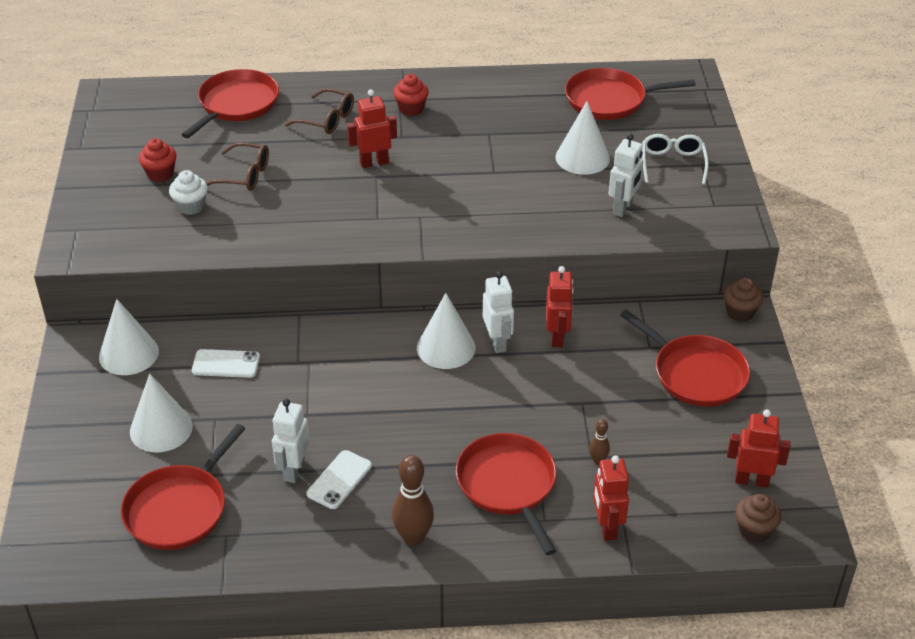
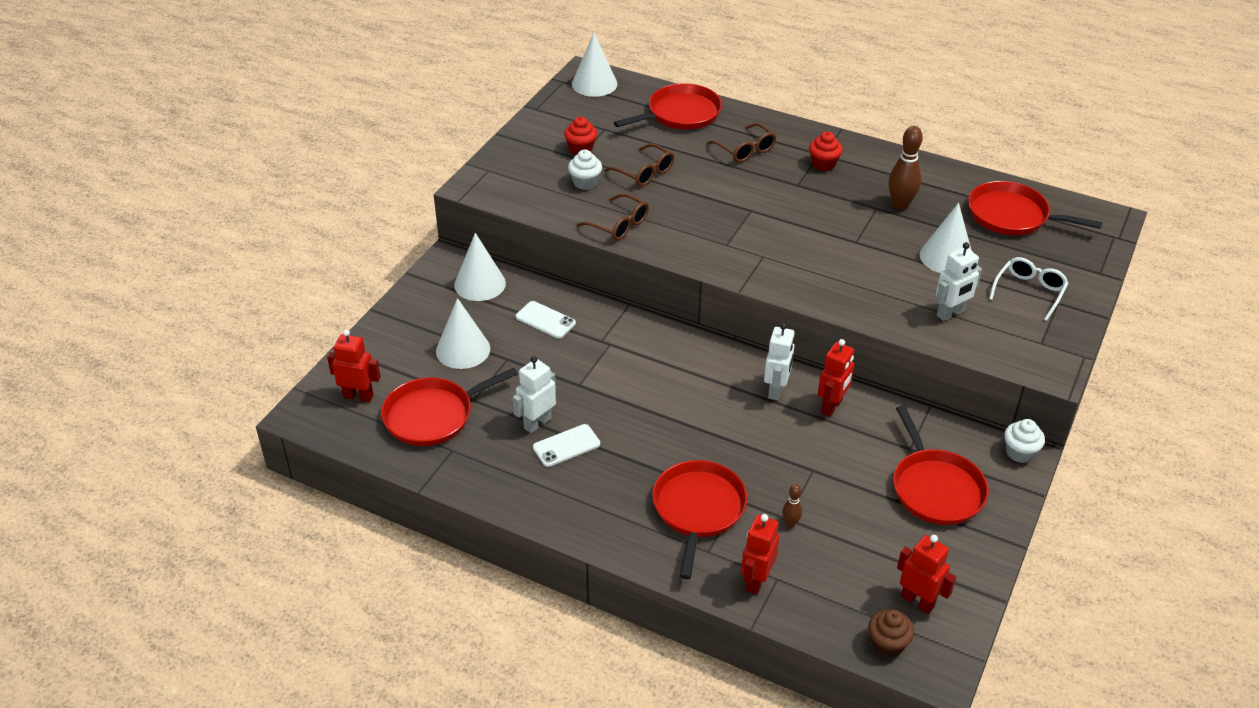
camera: 30 degrees right, 0 degrees up
(258, 237) = (619, 225): none -> brown glasses
(374, 162) = (758, 198): red robot -> red robot (358, 396)
(413, 538) = (590, 516): brown bowling pin -> brown bowling pin (900, 204)
(446, 348) = (729, 377): white cone -> white cone (594, 84)
(740, 313) = (1019, 452): brown cupcake -> white cupcake

